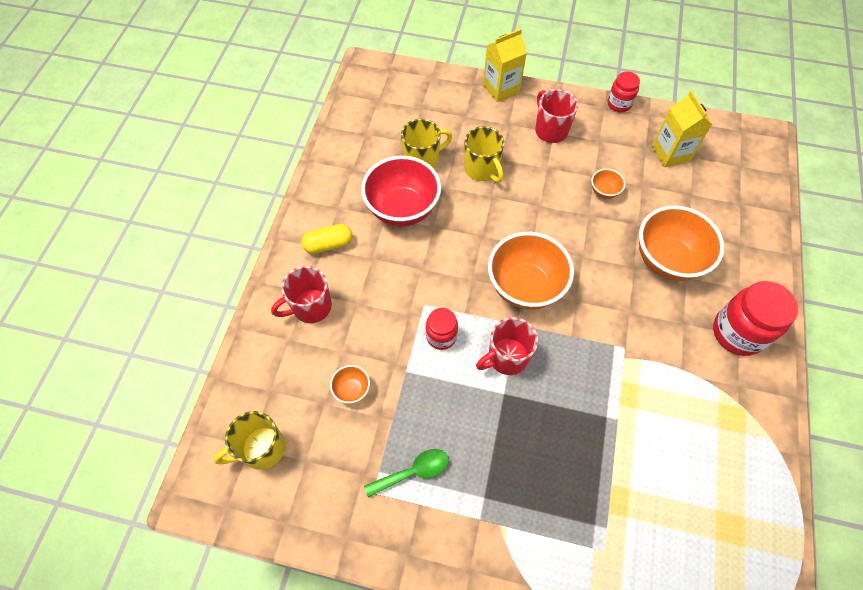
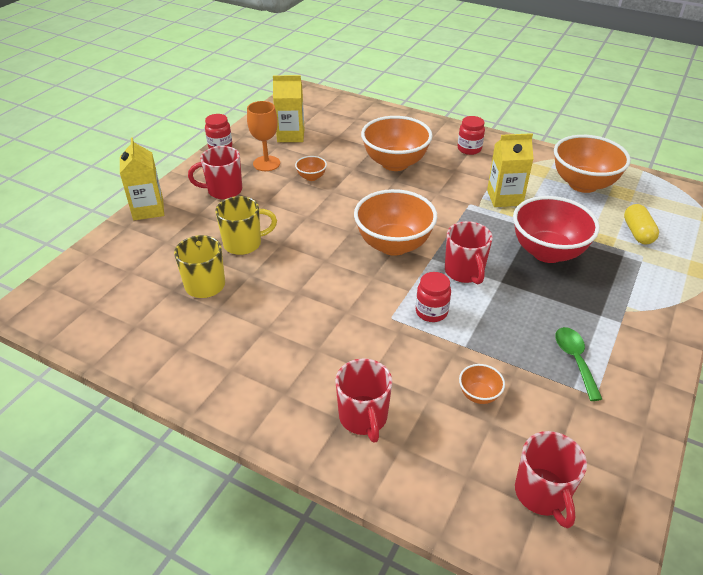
camera: 75 degrees left, 20 degrees down
(262, 449) = (542, 494): yellow mug -> red mug
(329, 245) = (281, 387): yellow capsule -> yellow capsule (637, 233)
(402, 209) = (263, 312): red bowl -> red bowl (547, 252)
(609, 148) = (266, 163): none -> orange goblet
(652, 383) = (504, 198): none -> yellow carton
(725, 476) = (583, 184): none -> orange bowl
(737, 333) = (469, 149): red jar -> red jar, size x0.58

